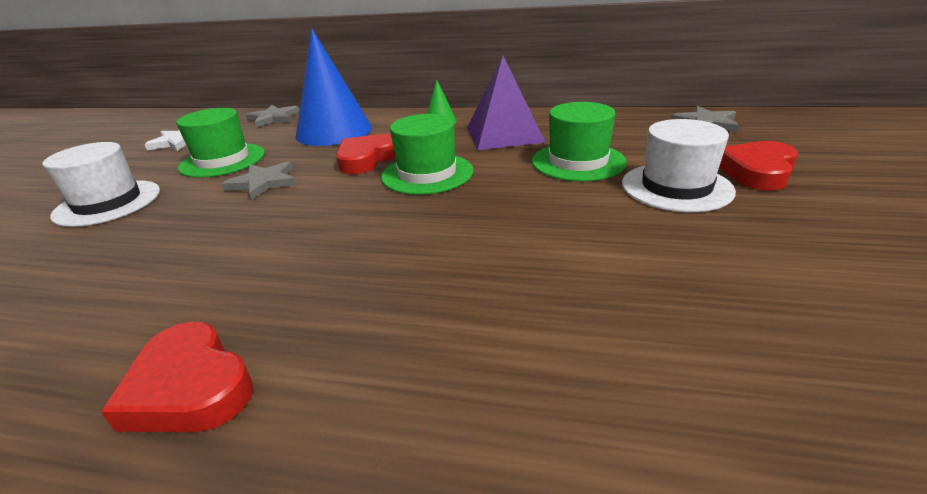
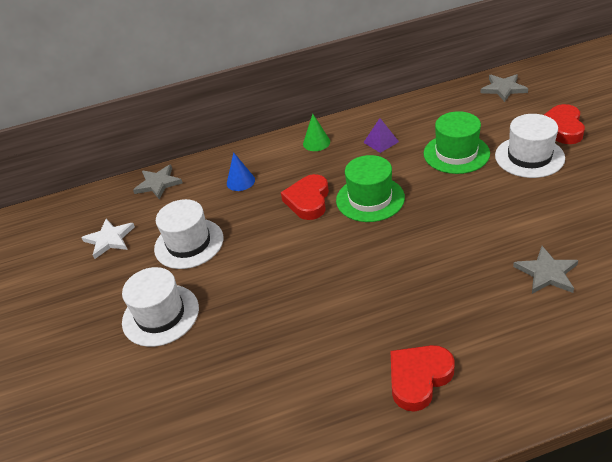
camera: 25 degrees left, 10 degrees up
(189, 387) = (418, 378): red heart -> red heart turned 120 degrees clockwise
(222, 160) = (189, 243): green hat -> white hat
(263, 182) = (259, 250): grey star -> grey star (547, 273)
(334, 131) = (240, 181): blue cone -> blue cone, size x0.44
(504, 134) = (381, 142): purple pyramid -> purple pyramid, size x0.49

